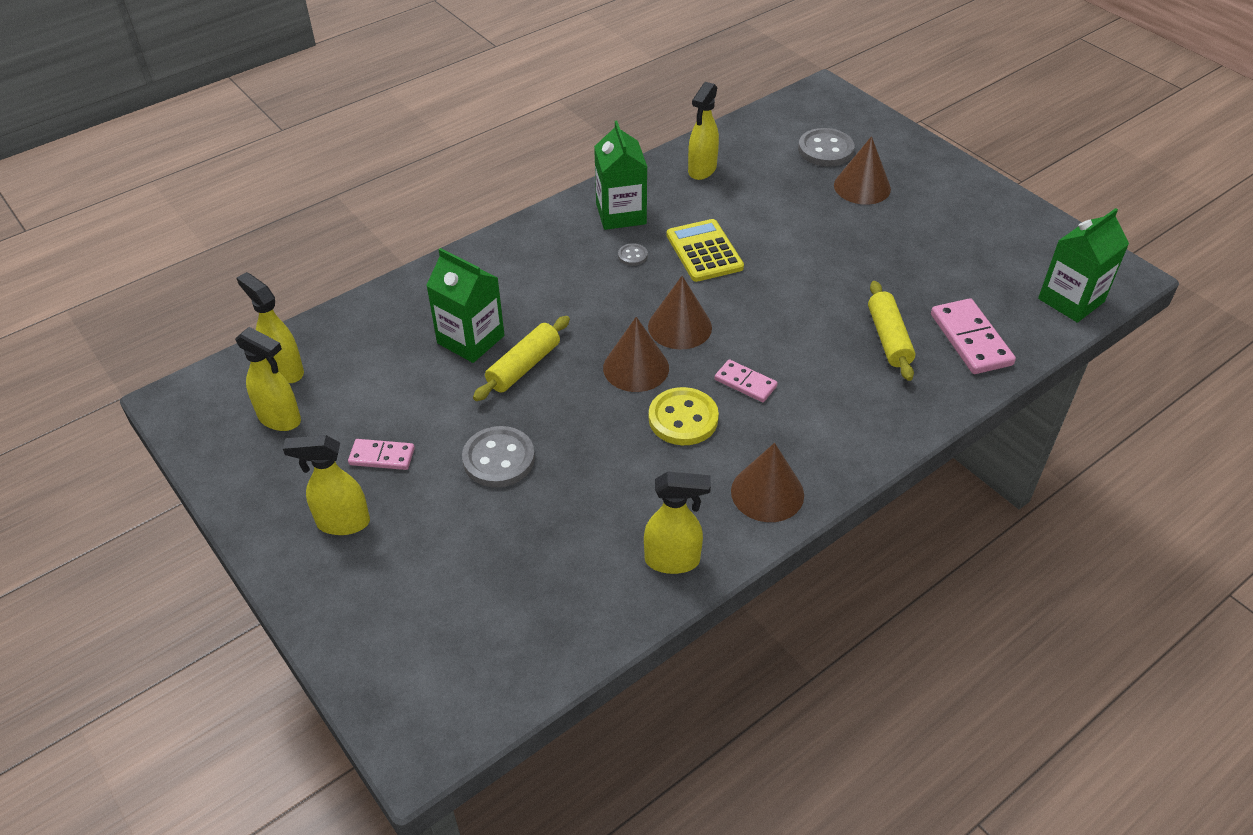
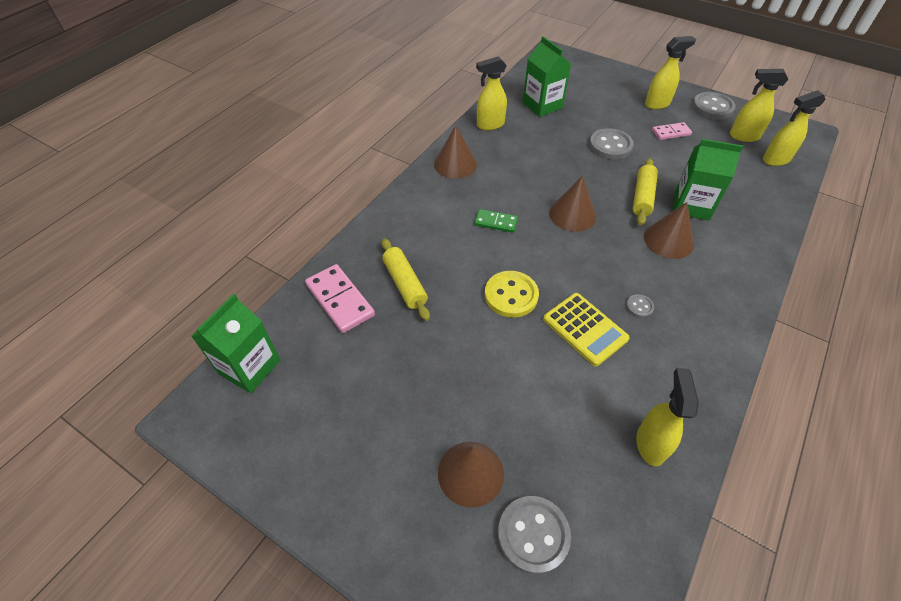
camera: 160 degrees right, 5 degrees up
(259, 488) = (712, 107): none -> grey button
(285, 370) = (775, 160): yellow spray bottle -> yellow spray bottle turned 135 degrees clockwise
(621, 214) = (683, 352): green carton -> green carton (542, 105)
(680, 326) = (562, 252): brown cone -> brown cone (668, 240)
(683, 418) = (523, 190): yellow button -> yellow button (511, 295)
(745, 383) = (496, 222): pink domino -> green domino

